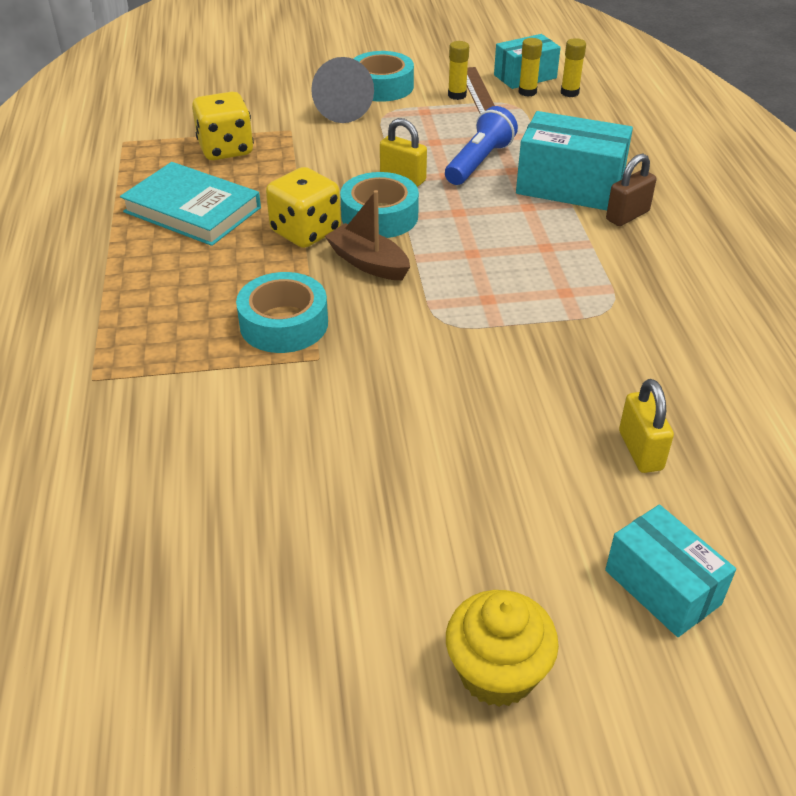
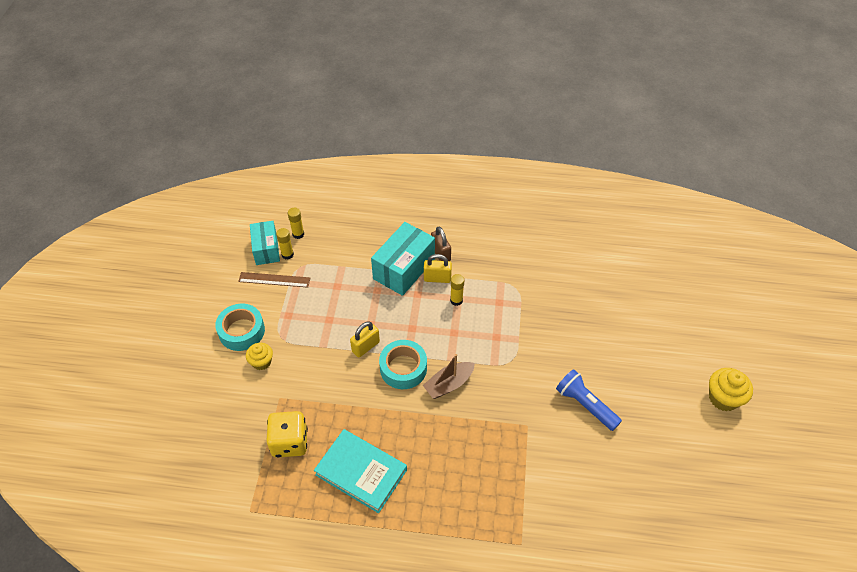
camera: 75 degrees left, 10 degrees up
(192, 210) = (361, 472): turquoise book -> turquoise book turned 75 degrees clockwise
(284, 324) = (494, 437): turquoise tape -> none
(305, 232) = (407, 410): yellow dice -> none
(340, 108) = (261, 362): grey cone -> yellow cupcake
(457, 95) = (274, 292): yellow glue stick -> yellow glue stick (456, 300)
(479, 162) = (361, 303): blue flashlight -> blue flashlight (585, 405)
(640, 450) = (615, 311): yellow padlock -> yellow padlock (437, 278)
(662, 587) = (688, 331): turquoise box -> none

